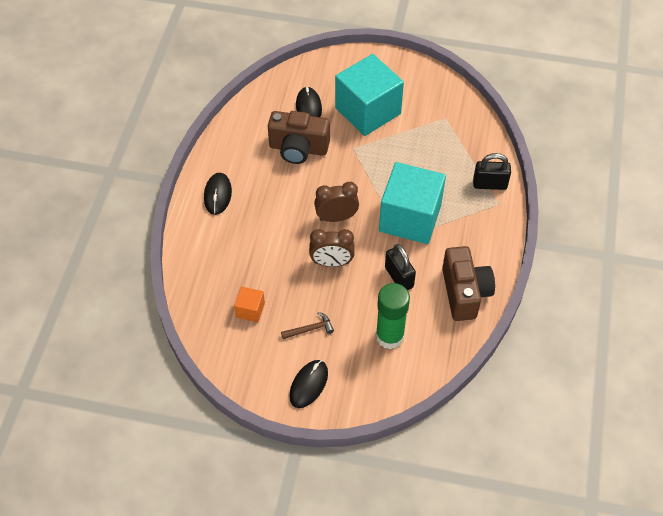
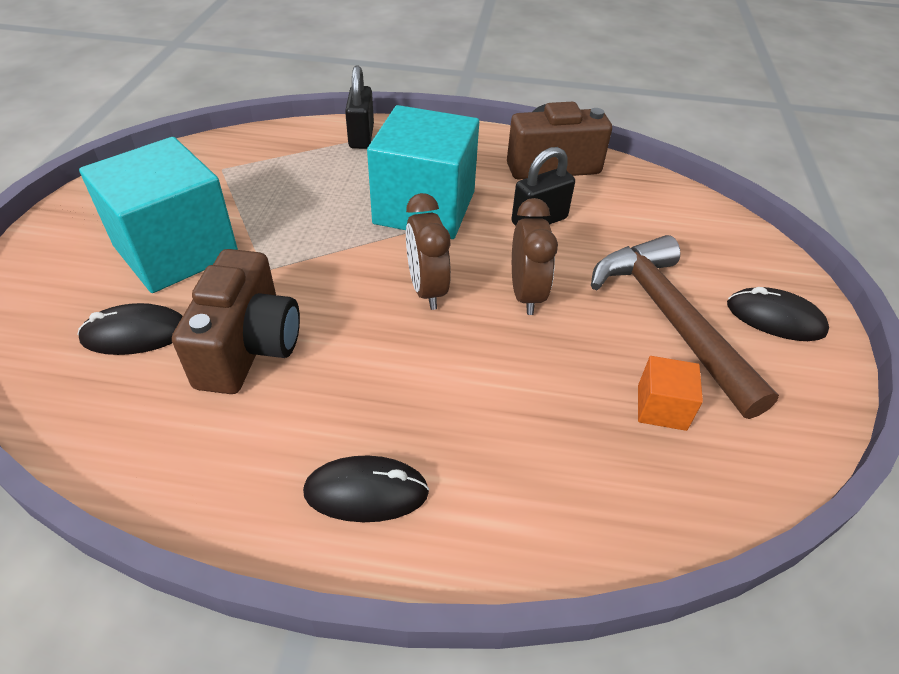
camera: 95 degrees left, 10 degrees down
(310, 329) = (669, 319): brown hammer -> brown hammer, size x2.44
(389, 336) = (647, 231): green glue stick -> none

